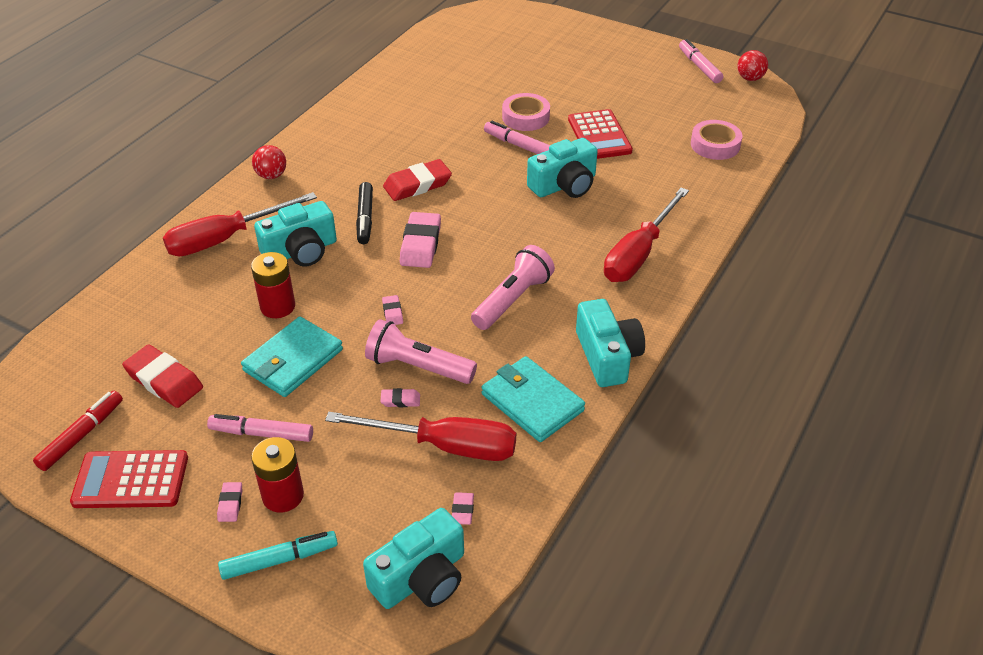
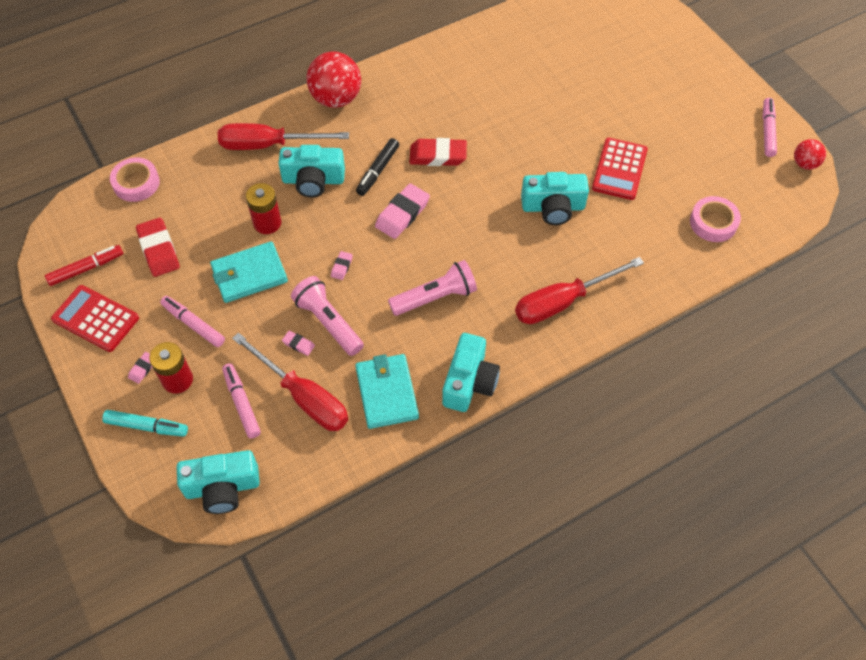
camera: 30 degrees right, 15 degrees up
(271, 175) = (336, 99): red ball -> red ball, size x1.88
(462, 510) = (281, 453): pink eraser -> none
(518, 145) = (544, 150): pink marker -> pink marker (242, 403)
(525, 117) = (571, 123): pink tape -> pink tape (136, 183)

